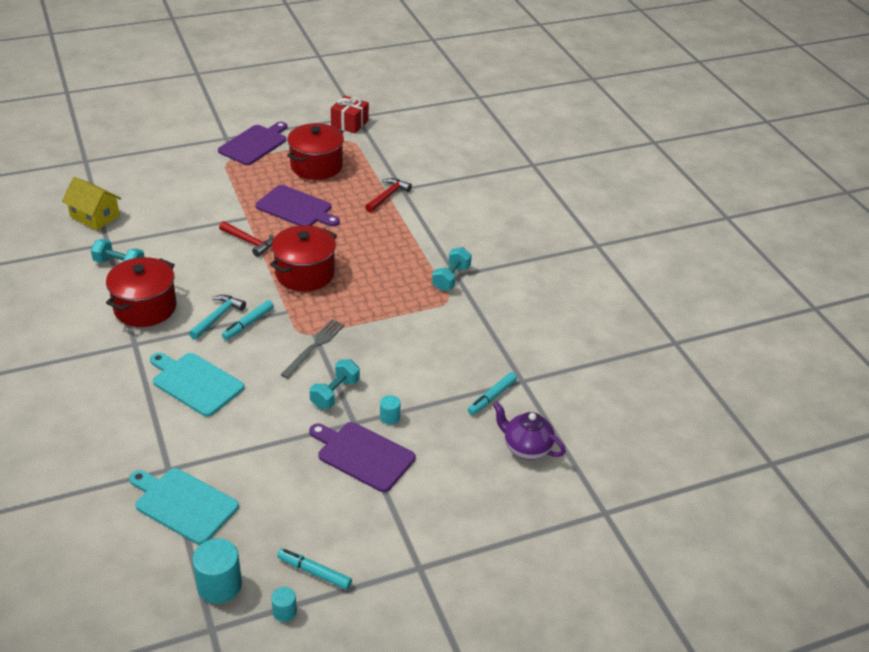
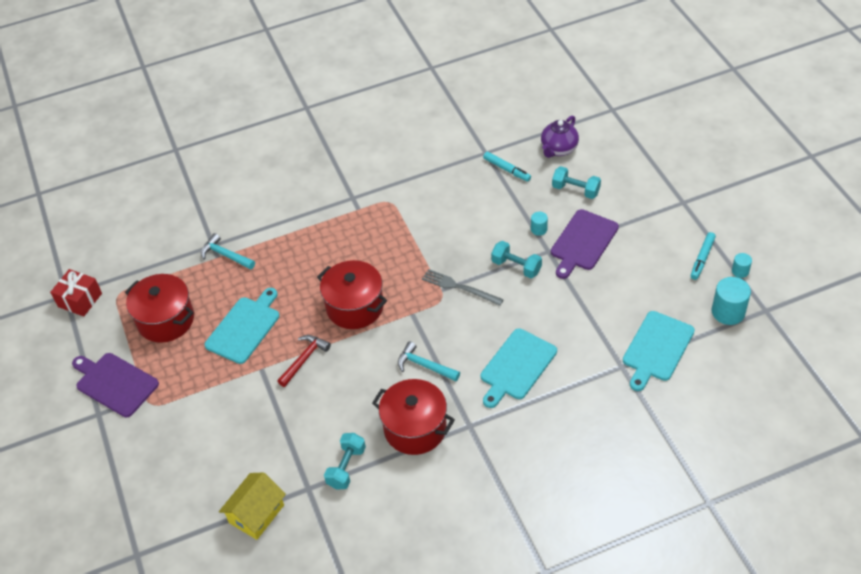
camera: 85 degrees left, 10 degrees up
(248, 324) = (432, 340): turquoise marker -> none
(296, 208) = (244, 327): purple cutting board -> turquoise cutting board
(388, 196) = (225, 255): red hammer -> turquoise hammer
(451, 278) = (357, 201): turquoise dumbbell -> turquoise dumbbell (575, 190)

